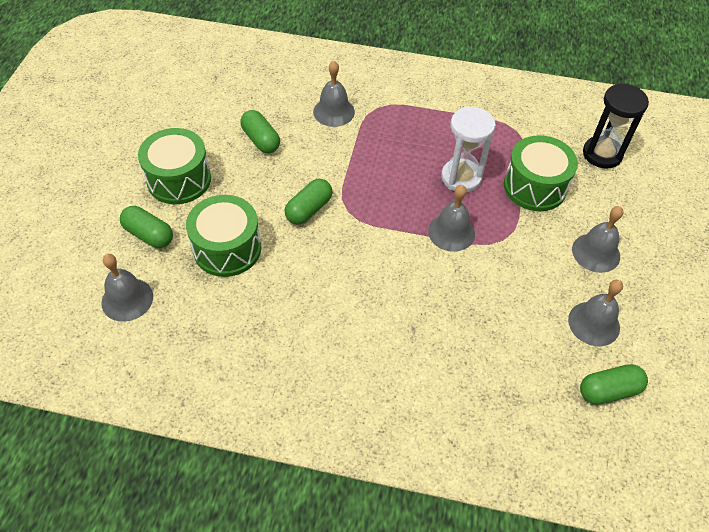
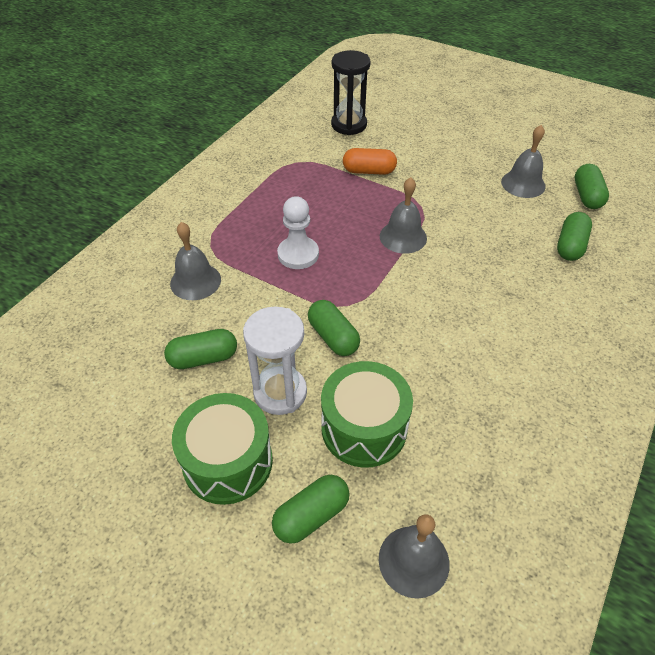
camera: 70 degrees left, 5 degrees down
(392, 164) = (298, 254): none -> white pawn
(461, 177) = (338, 212): white hourglass -> white hourglass (280, 392)
(509, 378) = (570, 246): none -> green capsule
(535, 186) = (369, 171): green drum -> orange capsule
(596, 252) = (452, 161): grey bell -> none

